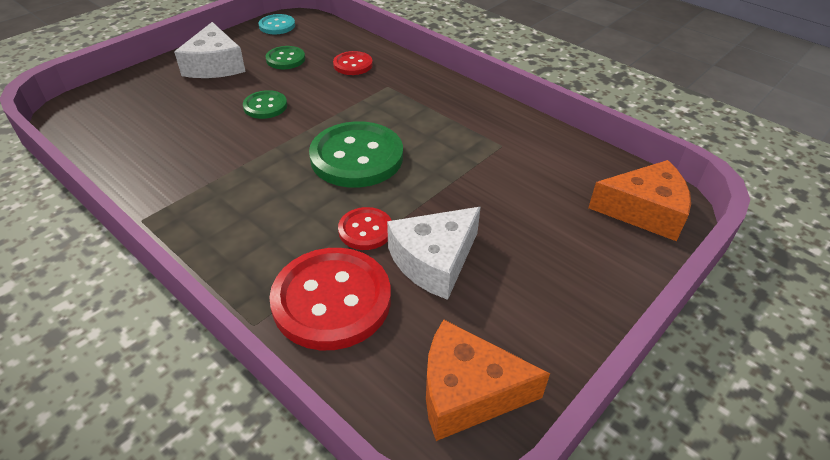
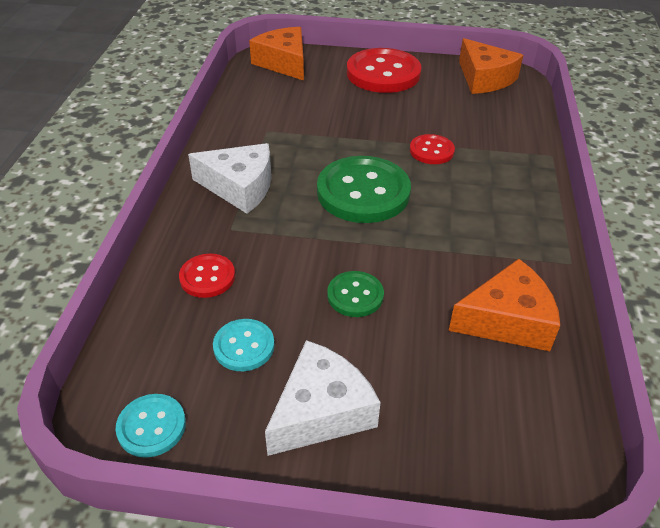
camera: 125 degrees left, 0 degrees up
(157, 153) = (507, 320): none -> orange cheese
(285, 59) = (244, 346): green button -> turquoise button
(331, 300) = (498, 137): red button -> red button (383, 73)
(434, 261) = (420, 116): white cheese -> white cheese (240, 187)

